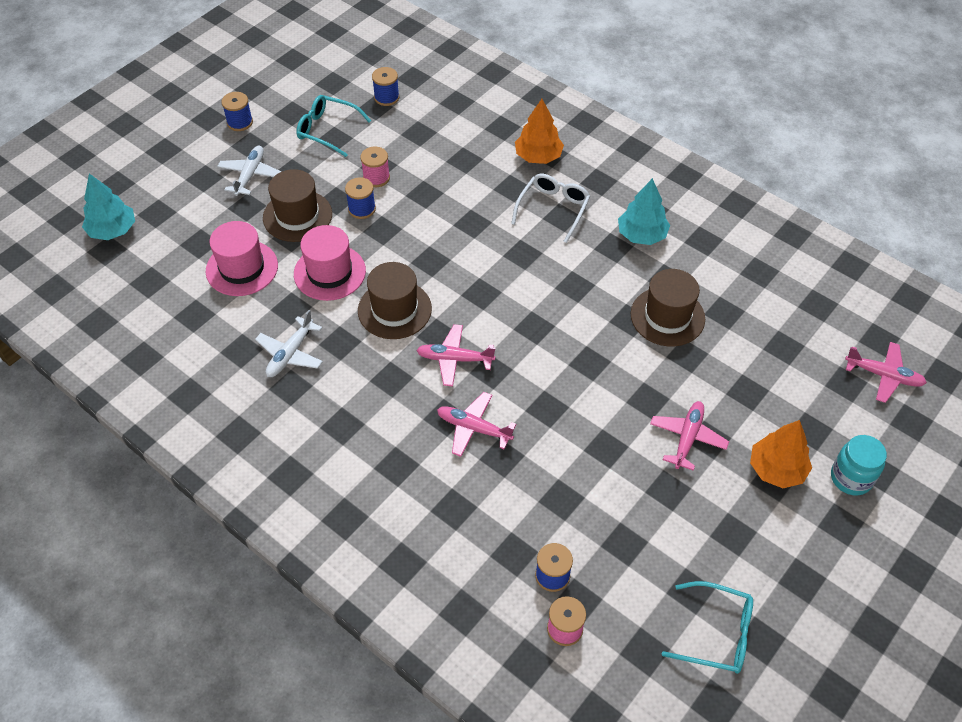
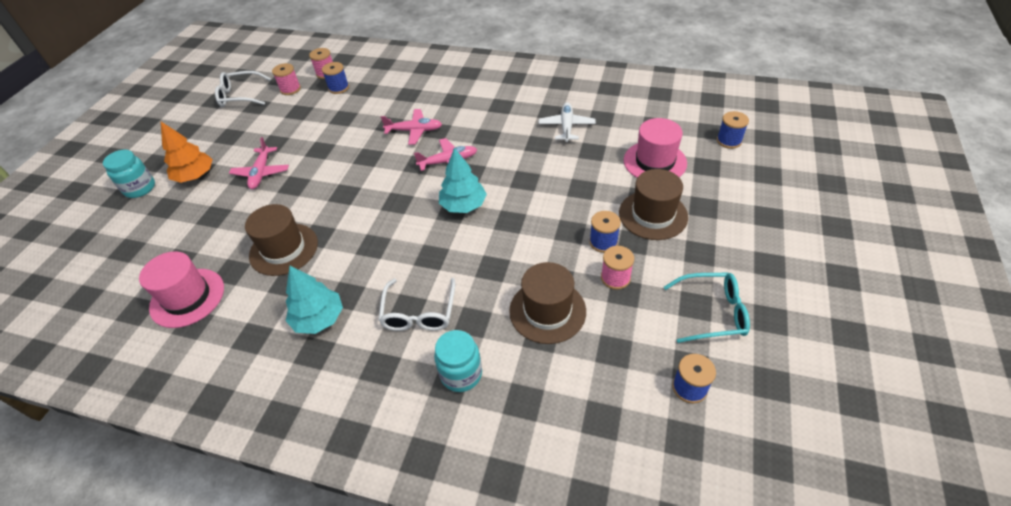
camera: 160 degrees right, 5 degrees down
(113, 230) = (782, 151): turquoise tree -> turquoise tree (463, 205)
(240, 122) = (807, 284): blue spool -> blue spool (729, 141)
(250, 175) = (732, 234): white plane -> none
(329, 272) = (585, 183): pink hat -> pink hat (187, 297)
(394, 309) = (514, 176): brown hat -> brown hat (547, 311)
(538, 156) = (461, 374): orange tree -> turquoise jar
(631, 610) = (290, 89): none -> pink spool
(717, 634) = (240, 95): turquoise glasses -> white glasses
(884, 376) = (89, 267): pink plane -> none

